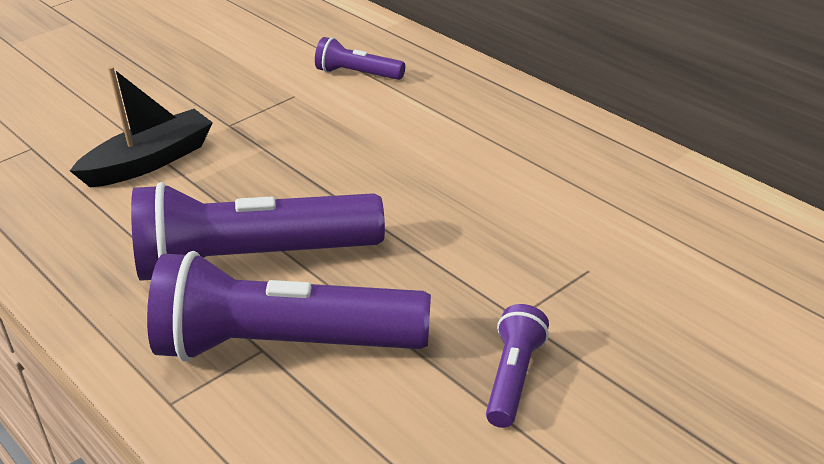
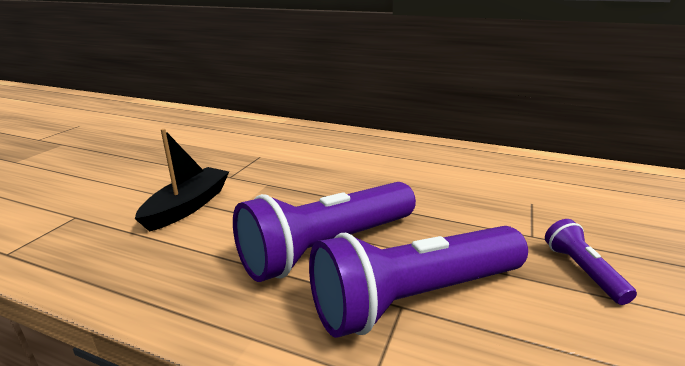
camera: 30 degrees left, 10 degrees down
(358, 74) = (289, 142): purple flashlight -> none

